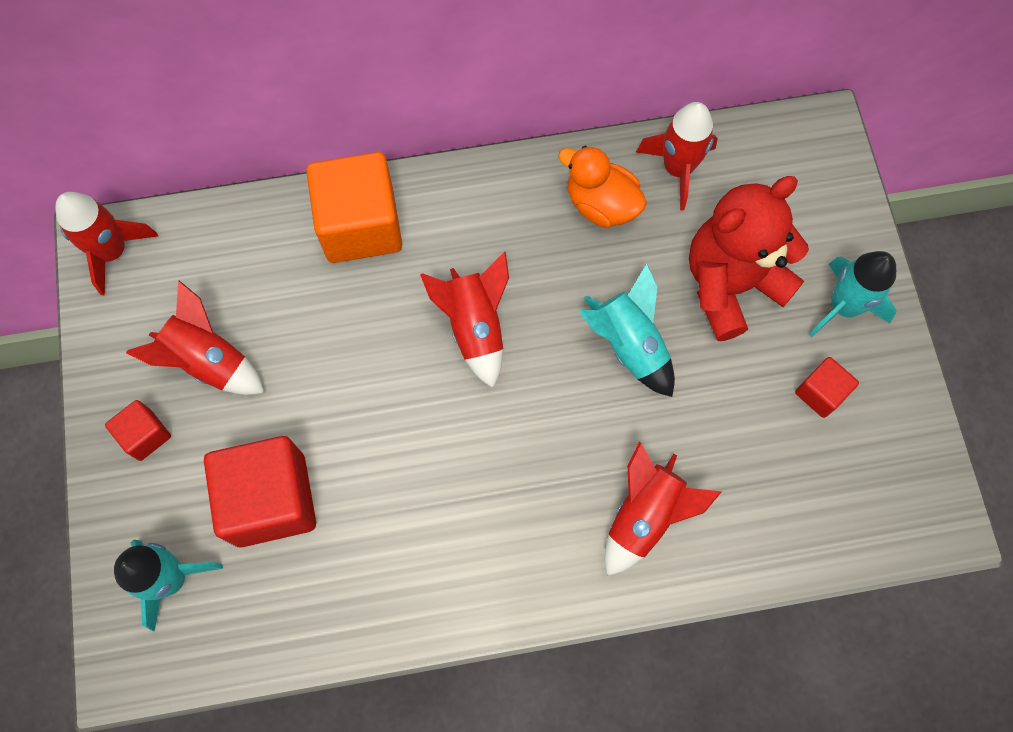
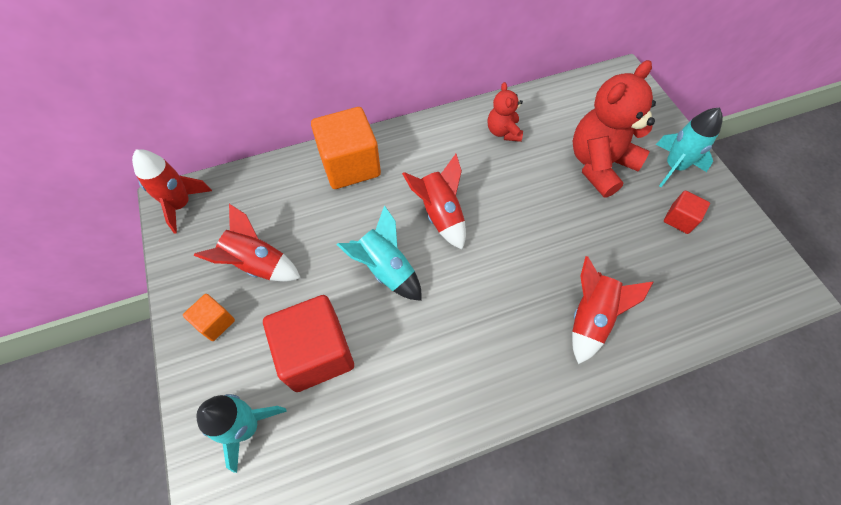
camera: 10 degrees left, 10 degrees down
(145, 435) = (215, 322): red cube -> orange cube
(601, 204) = (503, 132): orange duck -> red teddy bear
(628, 344) = (545, 209): turquoise rocket -> turquoise rocket (385, 269)
(677, 169) = (544, 106): red rocket -> none

